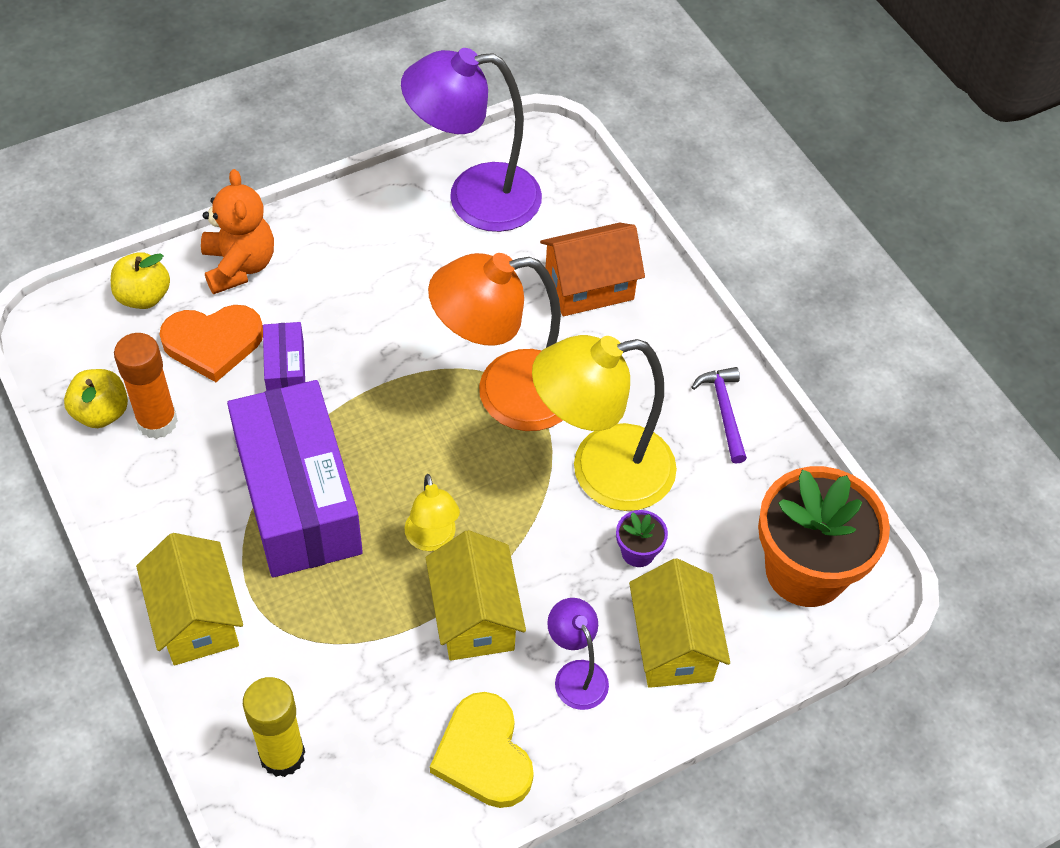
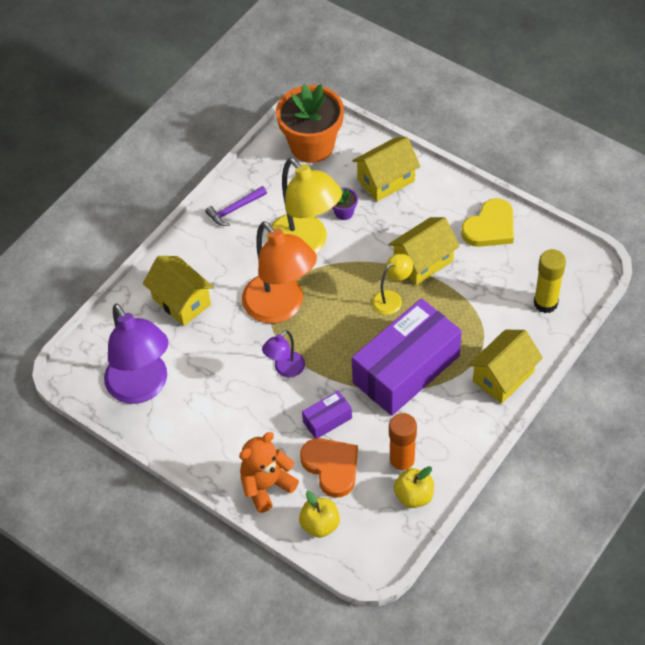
camera: 110 degrees left, 0 degrees up
(576, 674) = (426, 210): purple lamp -> purple lamp (285, 369)
(589, 286) = (181, 301): orange house -> yellow house

